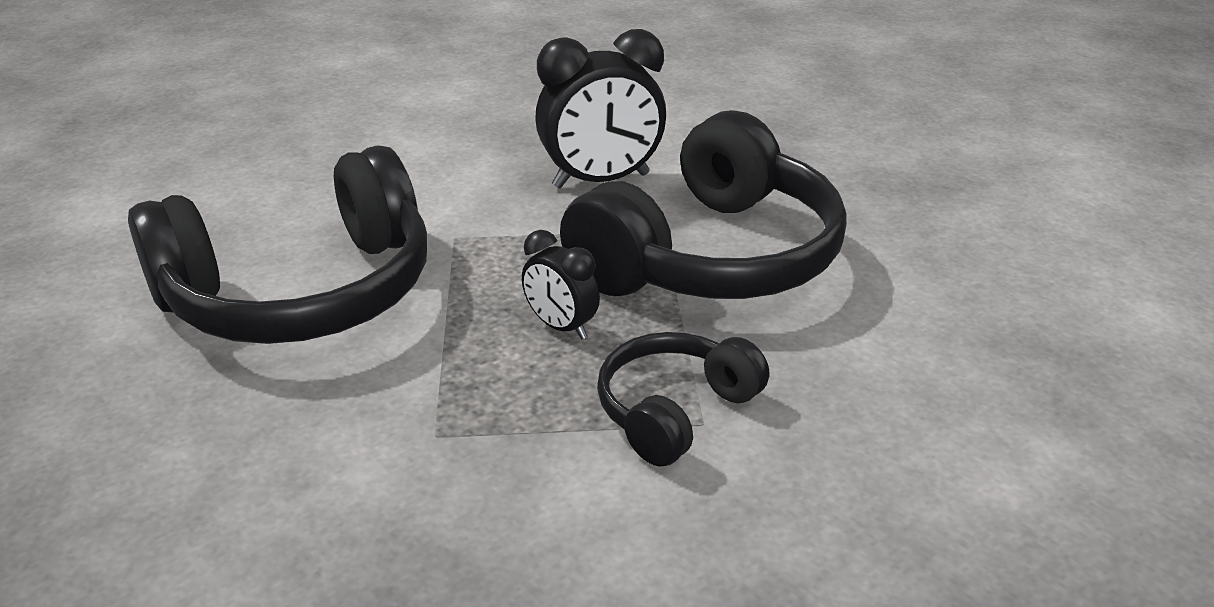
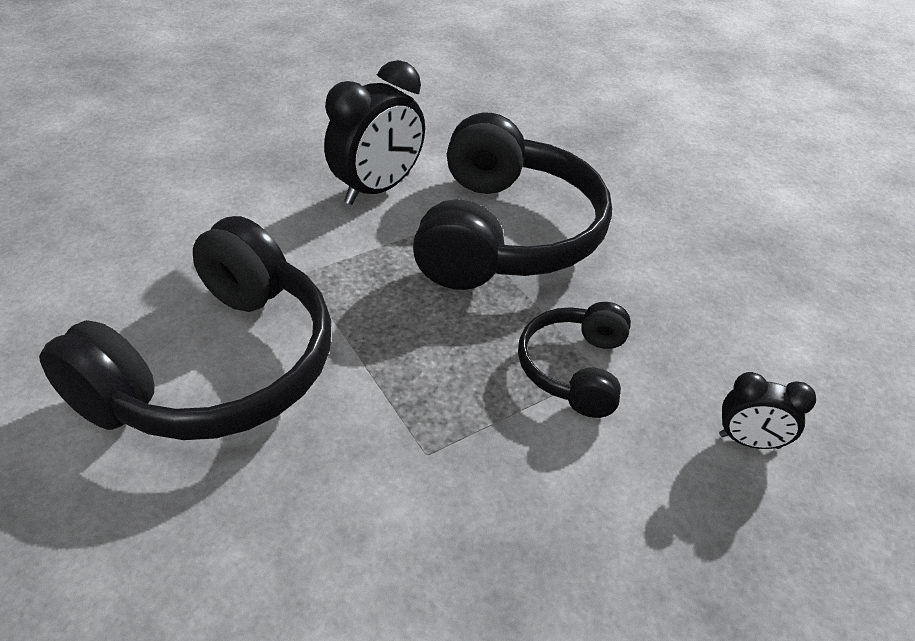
camera: 30 degrees left, 10 degrees up
(561, 327) = (446, 327): black clock -> black clock (749, 441)

